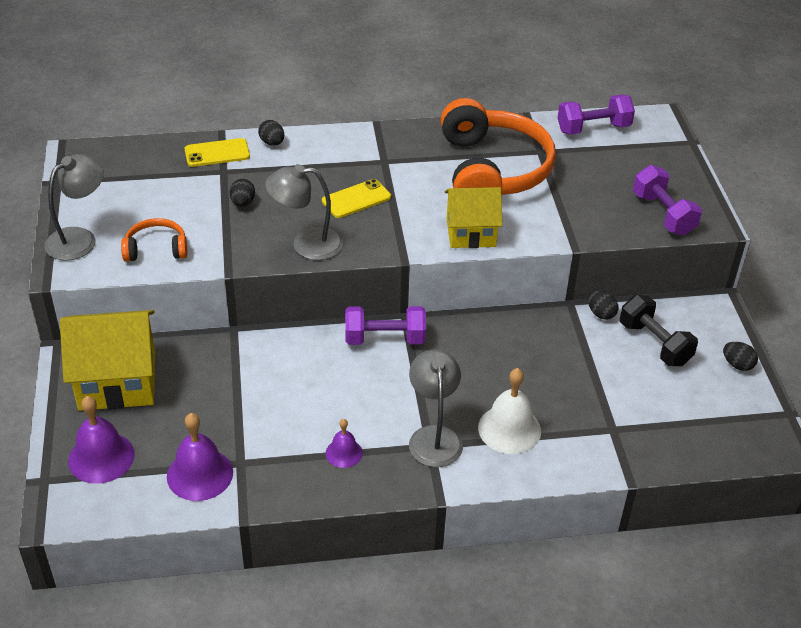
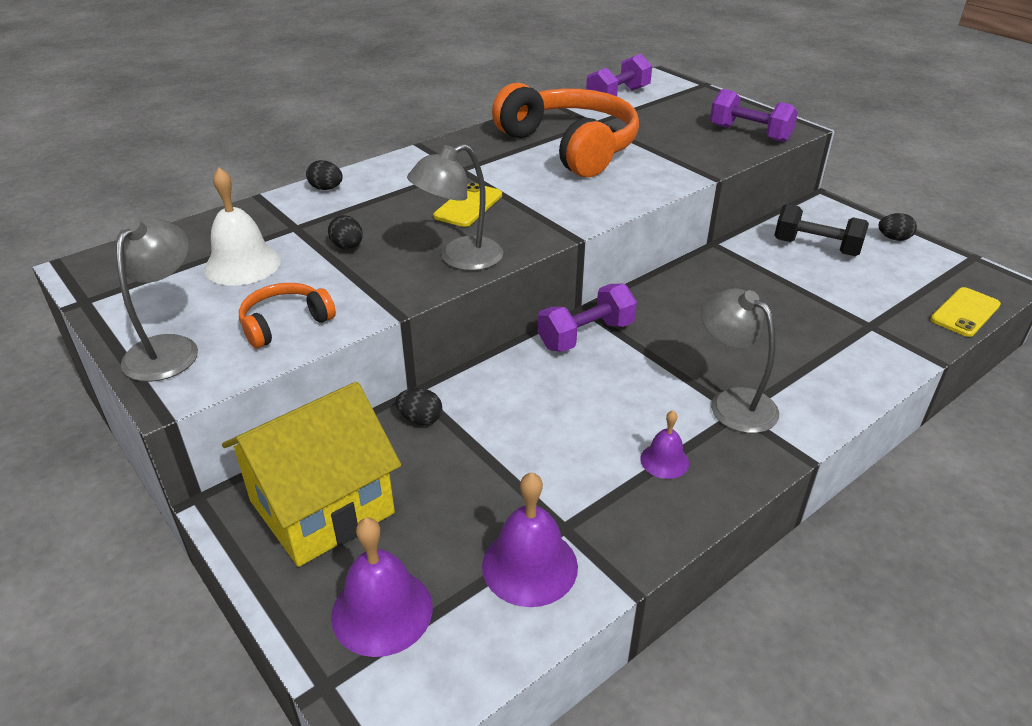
camera: 30 degrees left, 5 degrees down
(217, 153) = (271, 214): yellow phone -> yellow phone (965, 312)
(471, 233) = (611, 196): yellow house -> none
(509, 429) = (789, 364): white bell -> white bell (242, 264)
(601, 314) = (747, 242): black egg -> black egg (420, 419)

